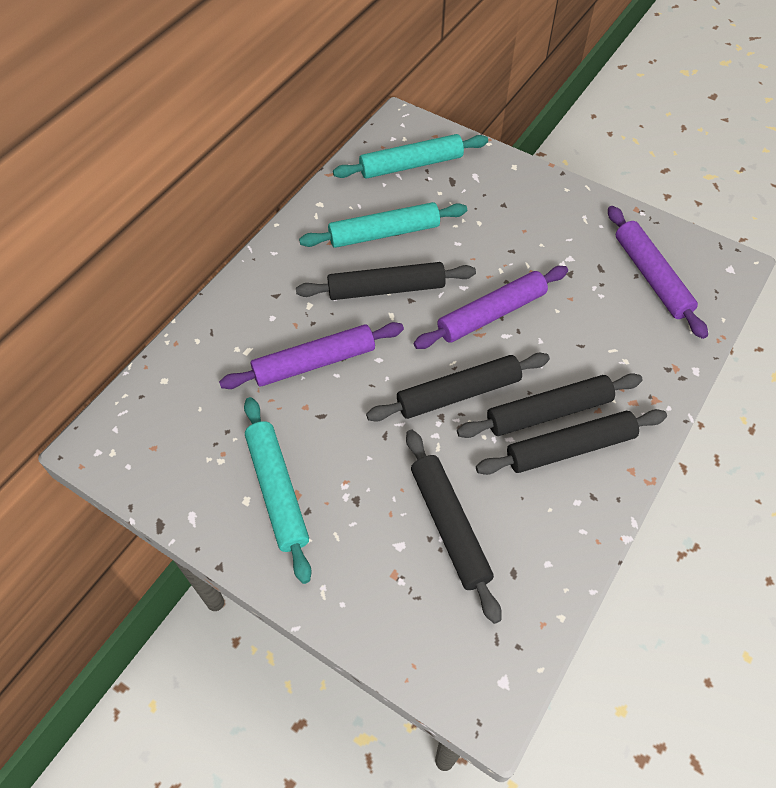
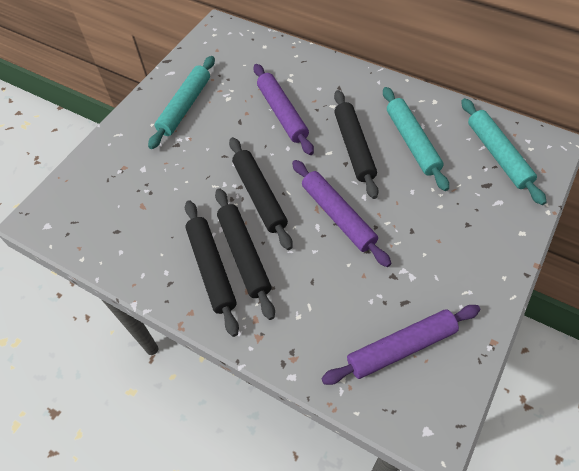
camera: 90 degrees right, 0 degrees up
(277, 490) = (185, 106): turquoise rolling pin -> turquoise rolling pin turned 45 degrees counterclockwise
(449, 526) = (153, 194): black rolling pin -> none

